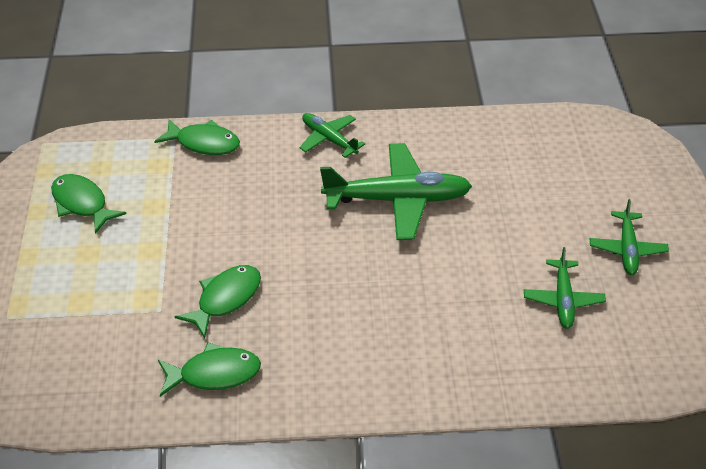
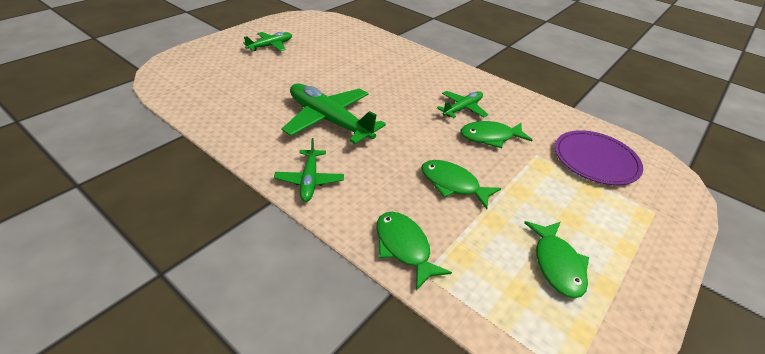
camera: 140 degrees left, 5 degrees down
(91, 351) = (595, 160): none -> purple plate
(214, 374) = (525, 113): green fish -> green fish (453, 184)
(563, 299) = (328, 50): green plane -> green plane (462, 109)

